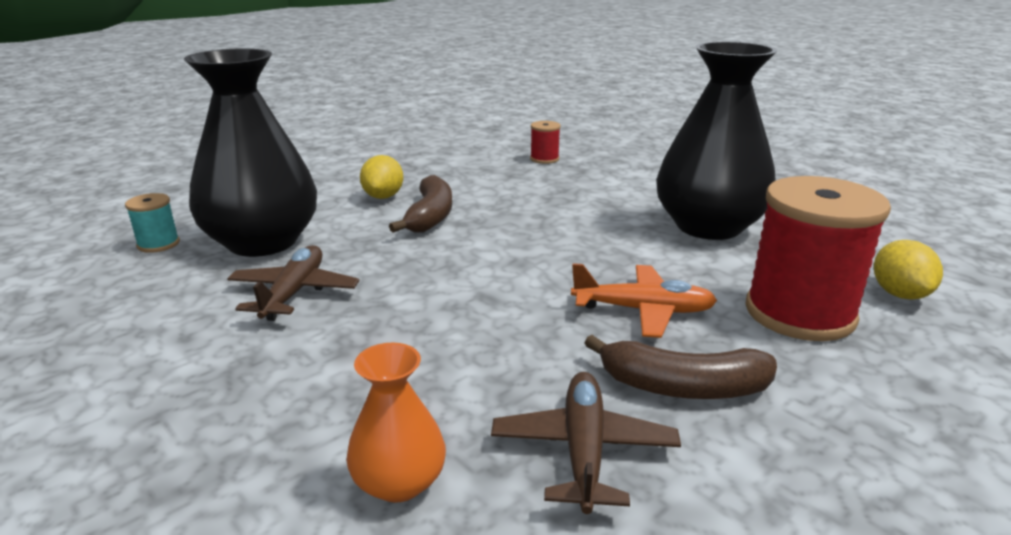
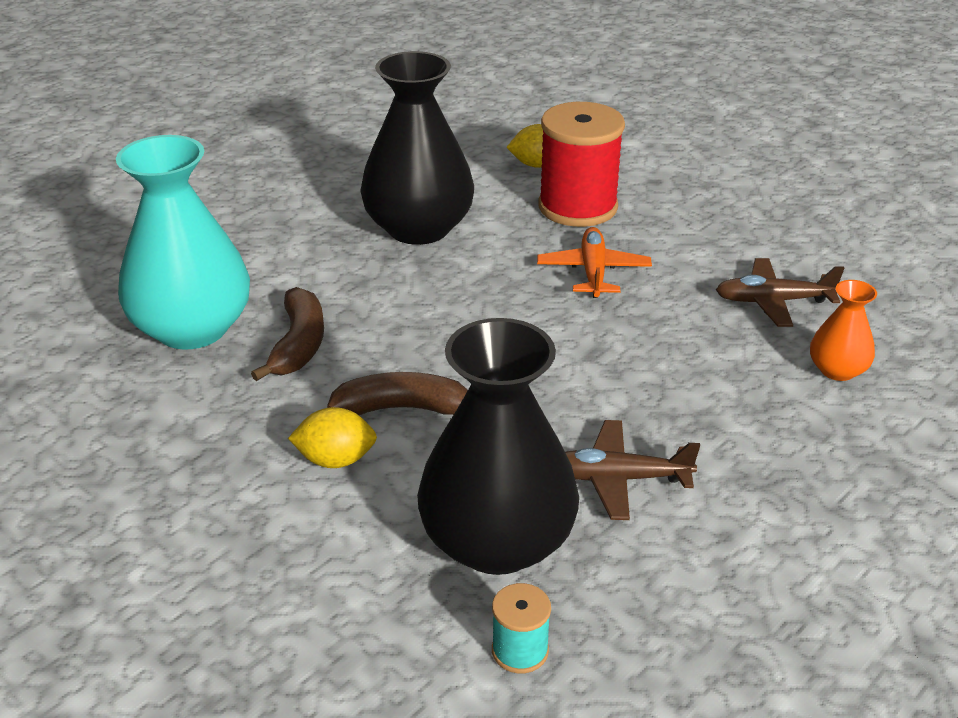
camera: 95 degrees left, 10 degrees up
(544, 159) = (192, 328): red spool -> turquoise vase
(683, 387) = (692, 262): brown banana -> brown banana (299, 345)

